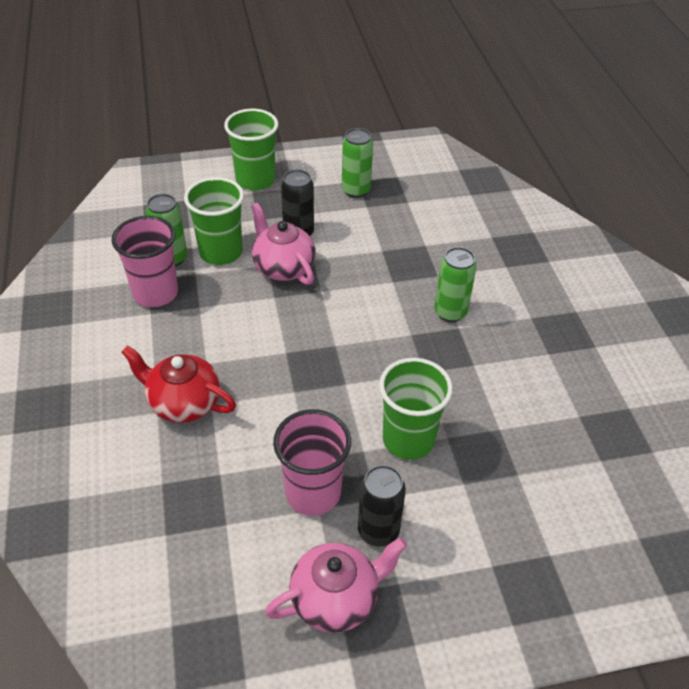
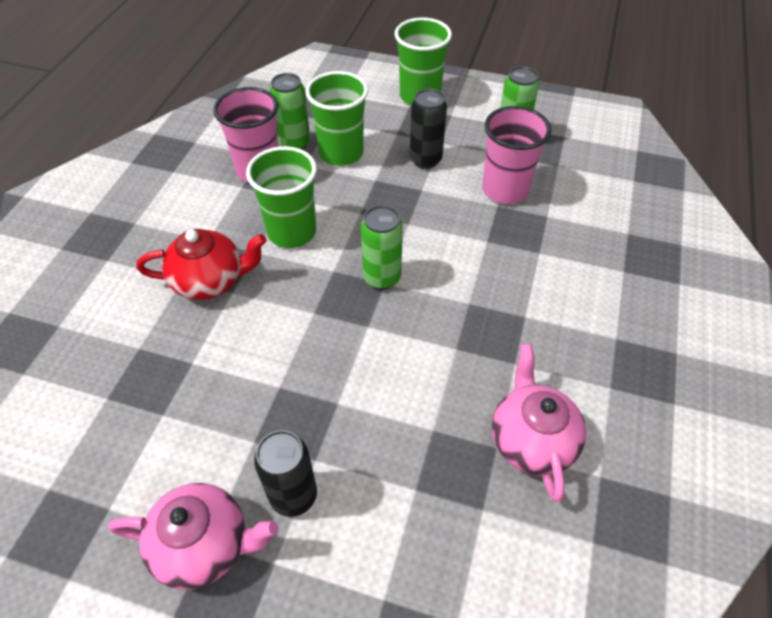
camera: 30 degrees right, 5 degrees up
(184, 403) = (210, 281): red teapot -> red teapot turned 120 degrees clockwise
(283, 267) = (388, 187): pink teapot -> pink teapot (531, 440)
(313, 493) = (260, 423): pink cup -> pink cup (505, 190)
(408, 439) = (390, 413): green cup -> green cup (292, 232)
(450, 312) = (527, 296): green can -> green can (382, 277)

